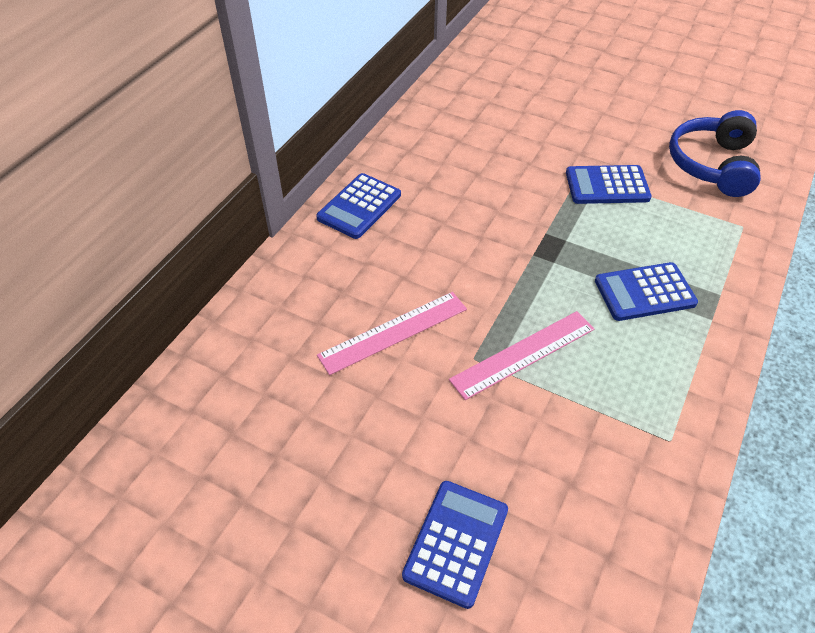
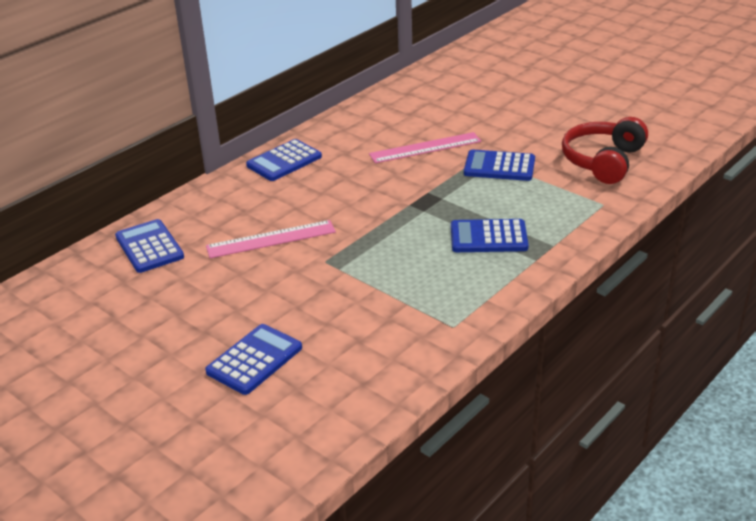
camera: 15 degrees right, 15 degrees down
(244, 367) = (149, 247): none -> blue calculator
(523, 354) = (365, 263): pink ruler -> pink ruler (425, 148)
(712, 165) = (603, 161): blue headphones -> red headphones

